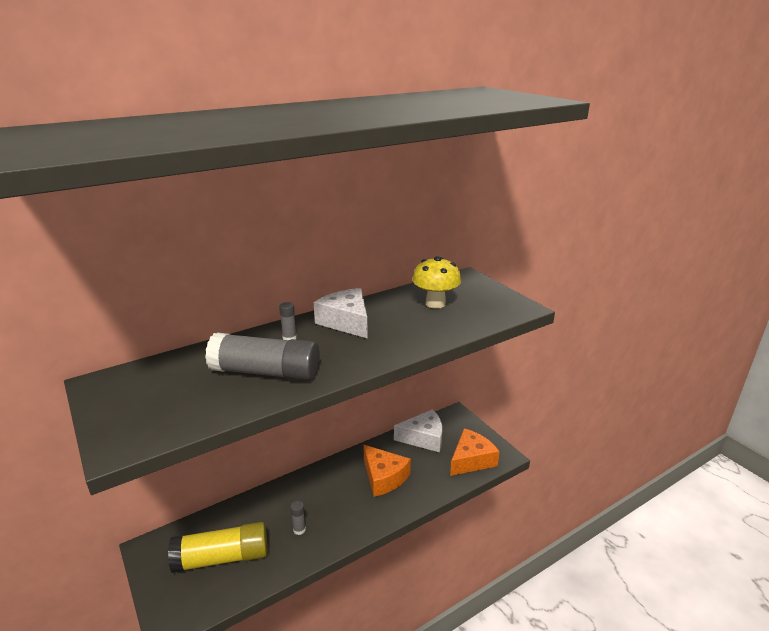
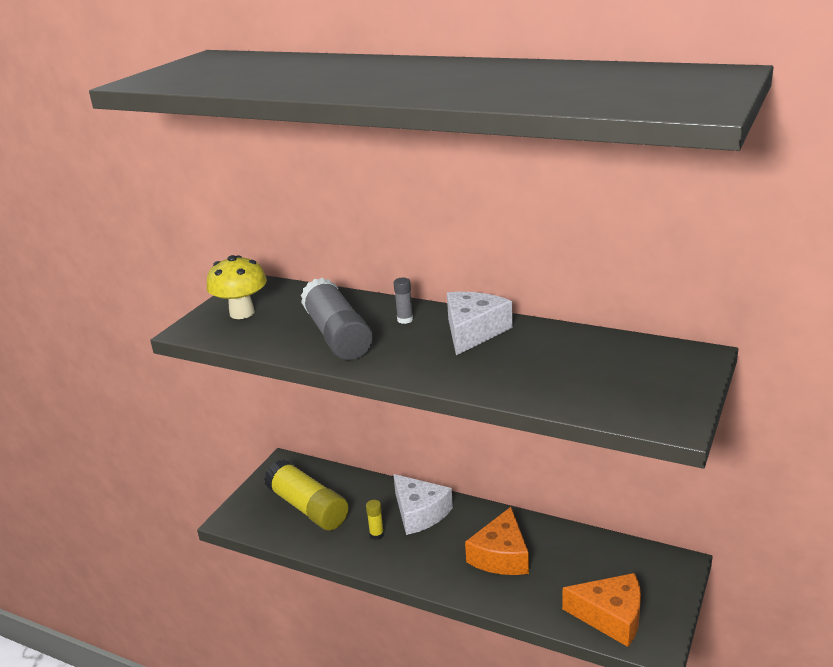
camera: 60 degrees right, 0 degrees up
(299, 529) = (376, 534): grey glue stick -> yellow glue stick
(423, 438) = (600, 556): white cheese -> white cheese (419, 513)
(435, 303) = (590, 362): yellow mushroom -> yellow mushroom (242, 313)

